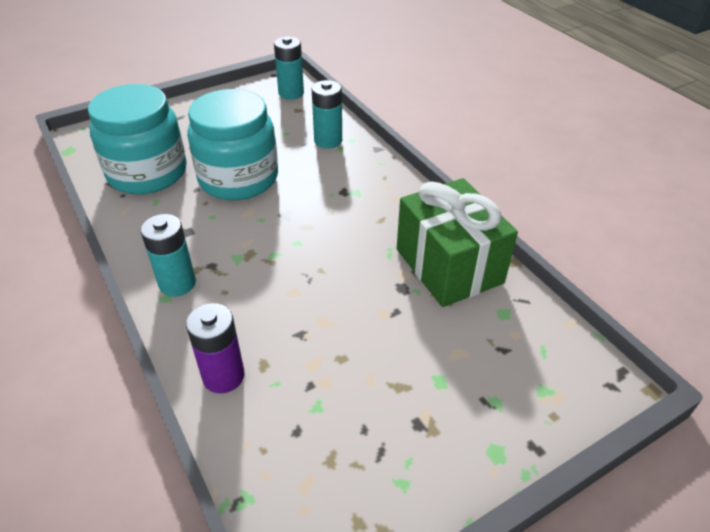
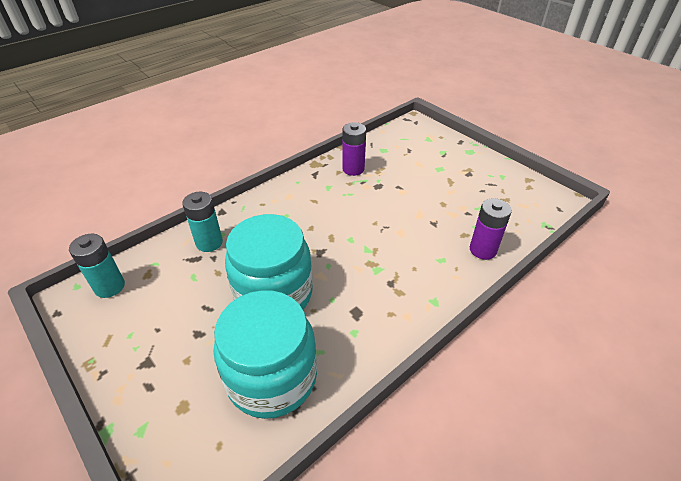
camera: 100 degrees left, 0 degrees up
(177, 283) = (418, 298): turquoise battery -> none
(448, 266) = (353, 169): green gift -> purple battery

